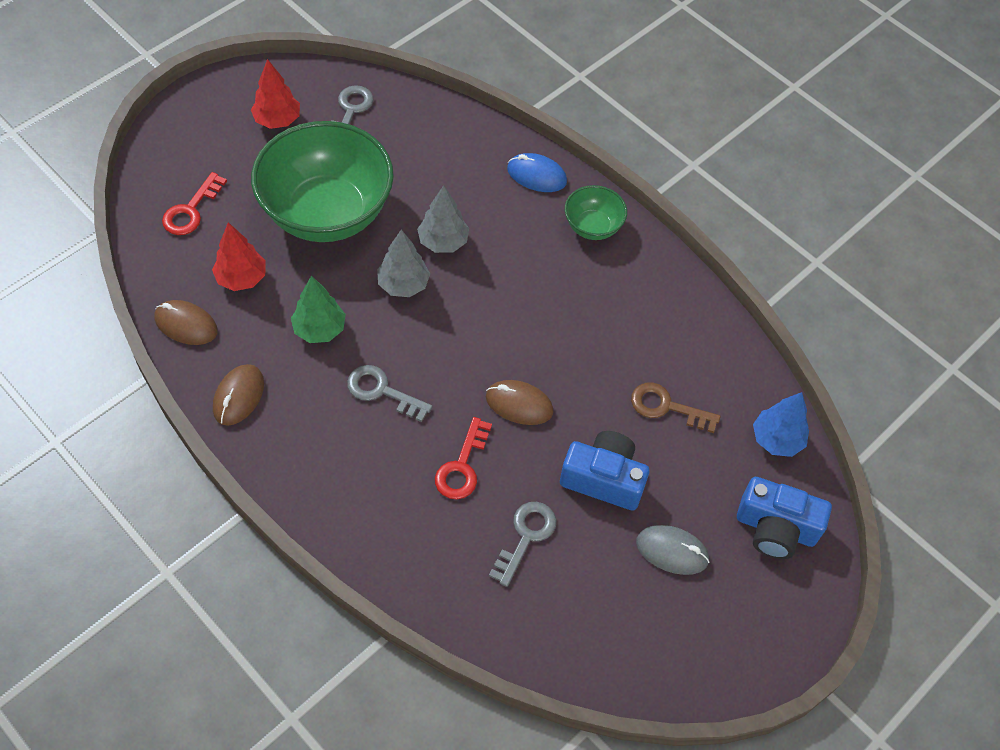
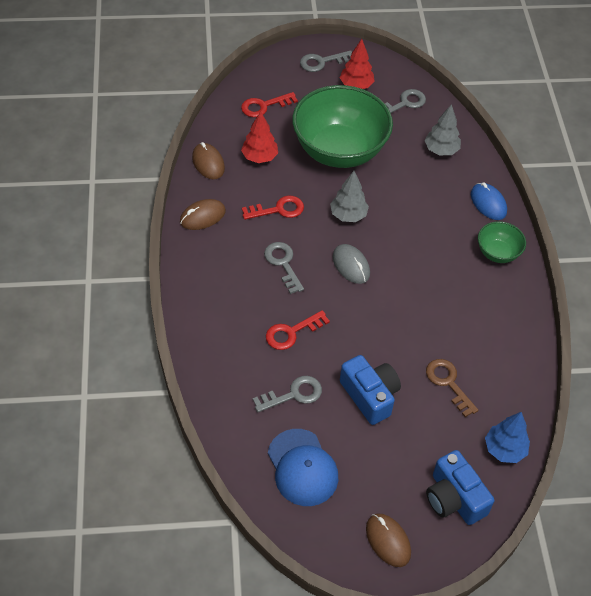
camera: 40 degrees right, 5 degrees down
(212, 113) = (322, 62): none -> grey key
(320, 329) = (278, 209): green tree -> red key
(443, 242) = (394, 206): grey tree -> grey tree (441, 150)
(519, 404) = (356, 322): brown mouse -> brown mouse (388, 541)
(606, 612) = (302, 467): none -> blue cap
(672, 551) = (374, 464): grey mouse -> grey mouse (351, 265)

